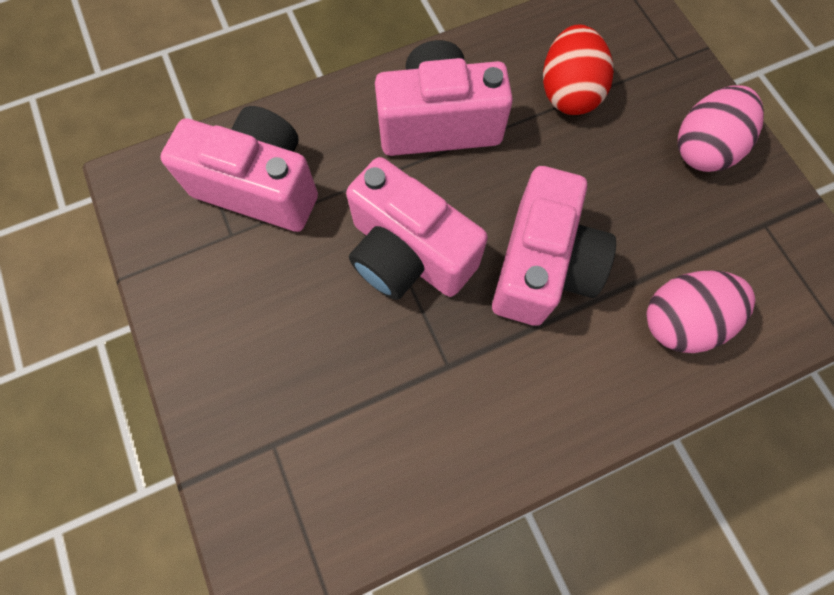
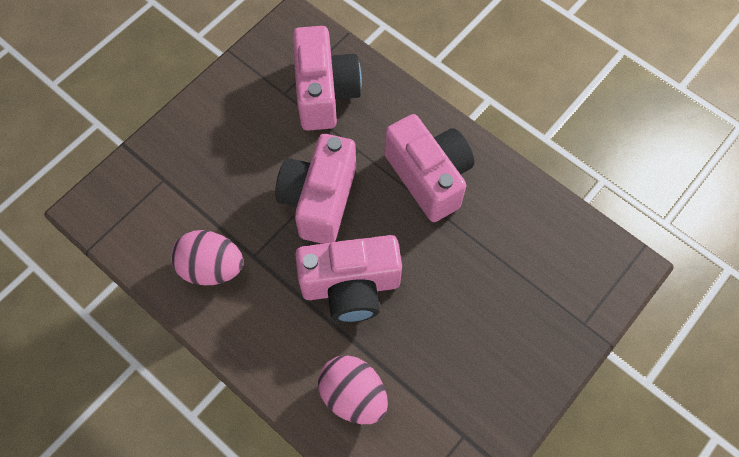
camera: 65 degrees right, 5 degrees down
(568, 93) = (503, 253): red egg -> none
(703, 148) = (507, 368): pink egg -> pink egg (211, 267)

